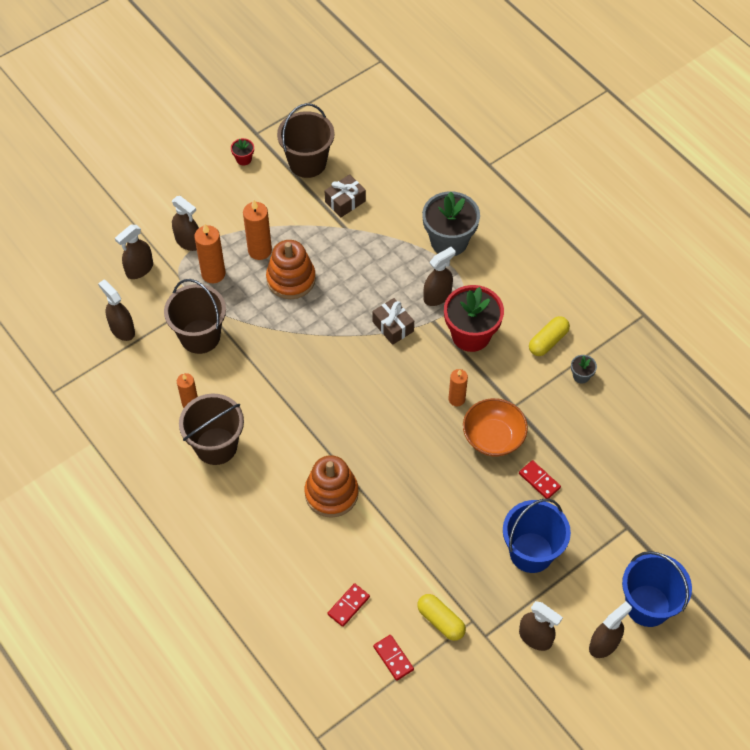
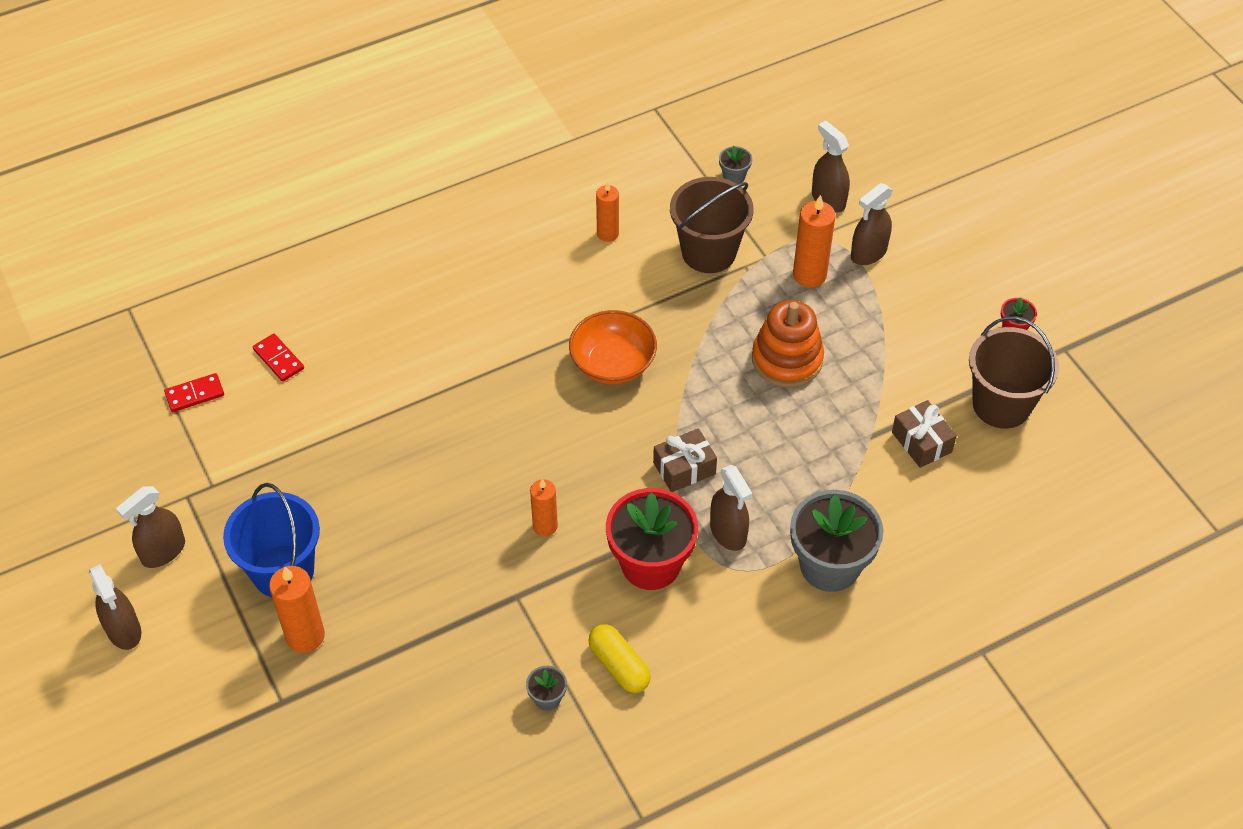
camera: 100 degrees right, 5 degrees down
(122, 330) = (734, 176): brown spray bottle -> grey flower pot
(216, 446) = (538, 253): brown bucket -> none
(259, 250) = (842, 330): orange candle -> orange candle (305, 636)
(331, 493) = (438, 362): orange stacking toy -> none
(441, 621) = (224, 451): yellow capsule -> none
(493, 437) = (472, 560): orange bowl -> orange bowl (613, 364)
(539, 480) = (387, 604): red domino -> none
(647, 605) = (157, 698): blue bucket -> none

